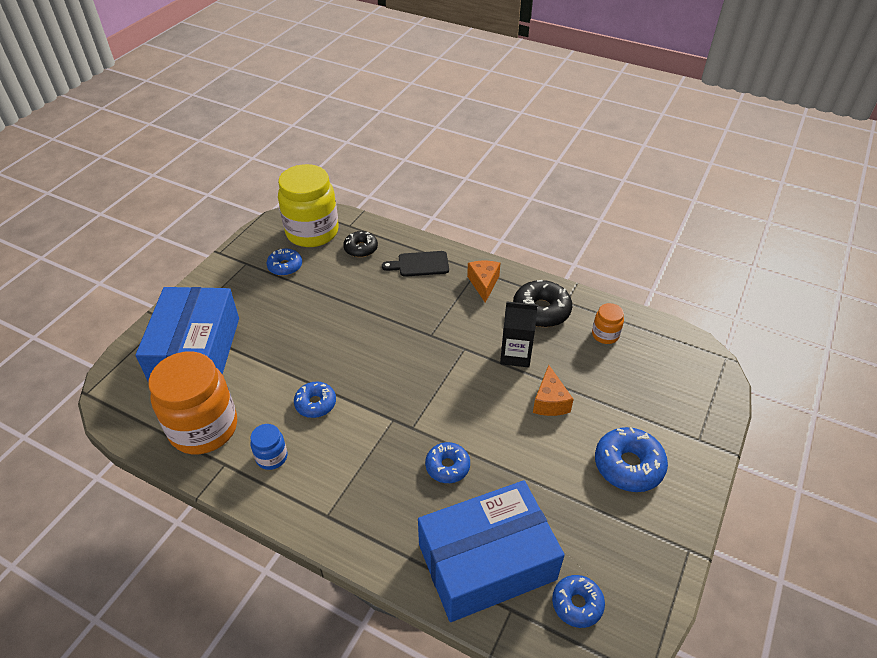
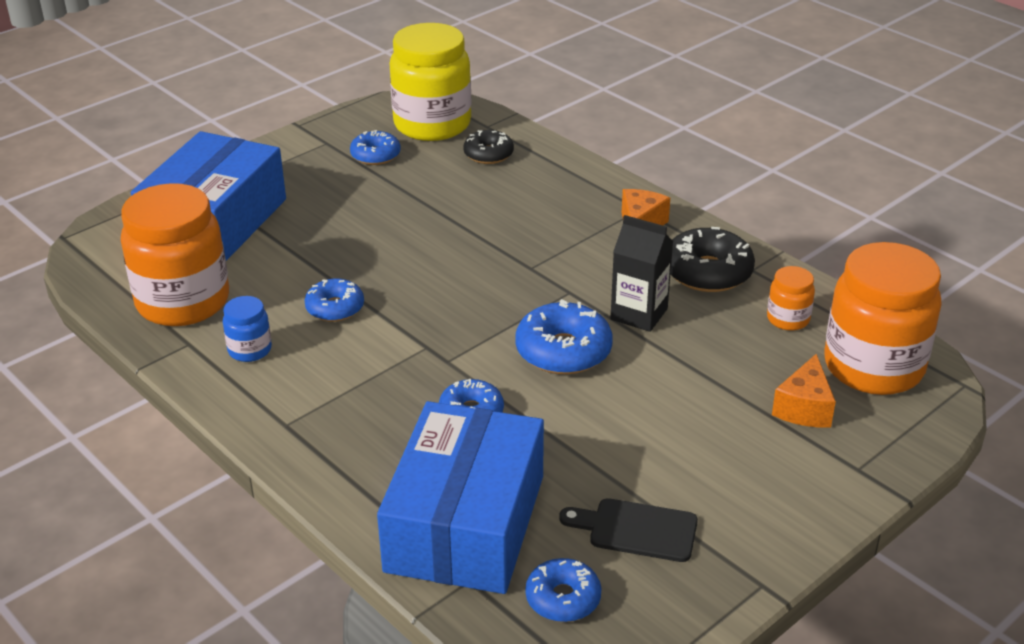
camera: 20 degrees right, 10 degrees down
(420, 264) = (561, 187): black cutting board -> black cutting board (636, 530)
(487, 562) = (465, 523): blue box -> blue box turned 75 degrees counterclockwise
(550, 402) = (657, 376): orange cheese -> orange cheese (804, 408)
(628, 465) = (730, 472): blue donut -> blue donut (563, 351)
(670, 358) = (873, 367): none -> orange jar

